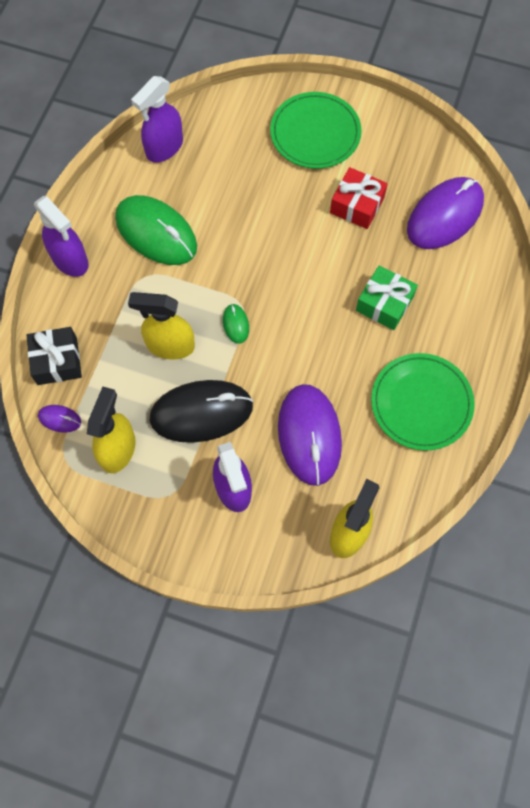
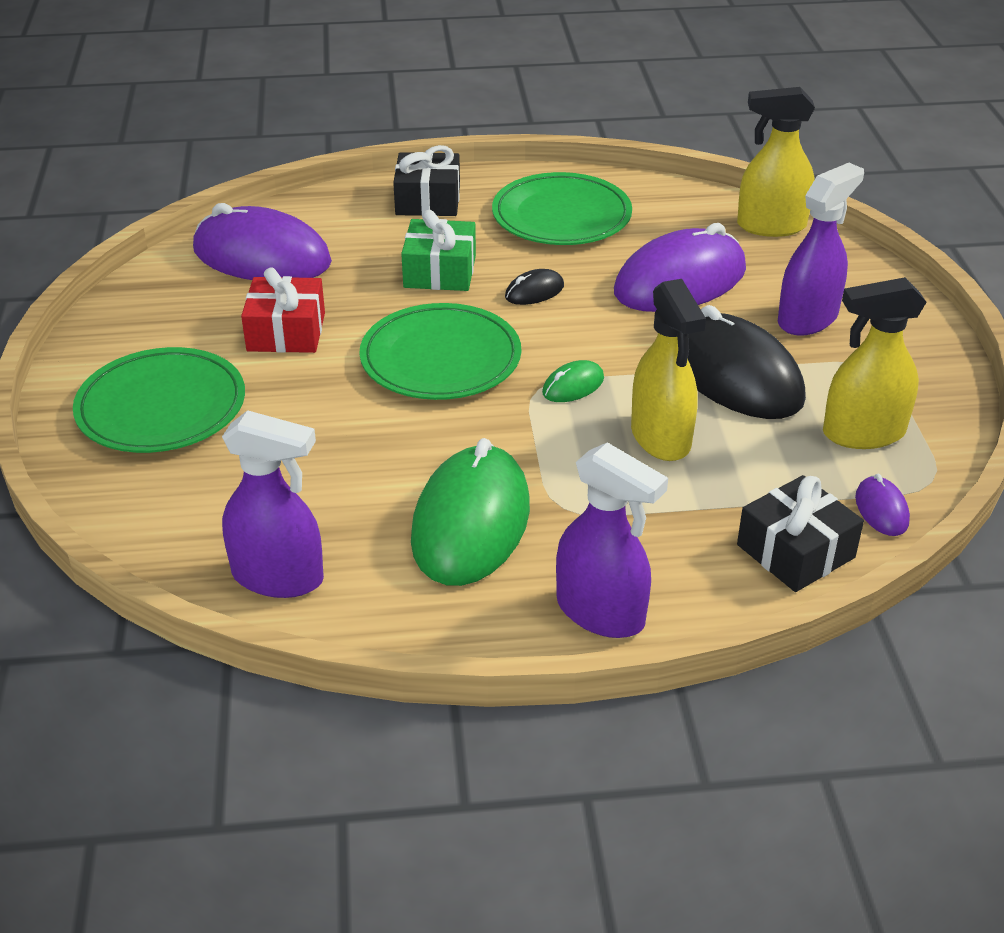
camera: 115 degrees left, 30 degrees down
(70, 260) = (601, 613): purple spray bottle -> purple spray bottle turned 105 degrees clockwise
(294, 270) = (440, 358): none -> green plate
(338, 346) = (534, 291): none -> black mouse
(476, 330) = (428, 200): none -> black gift

